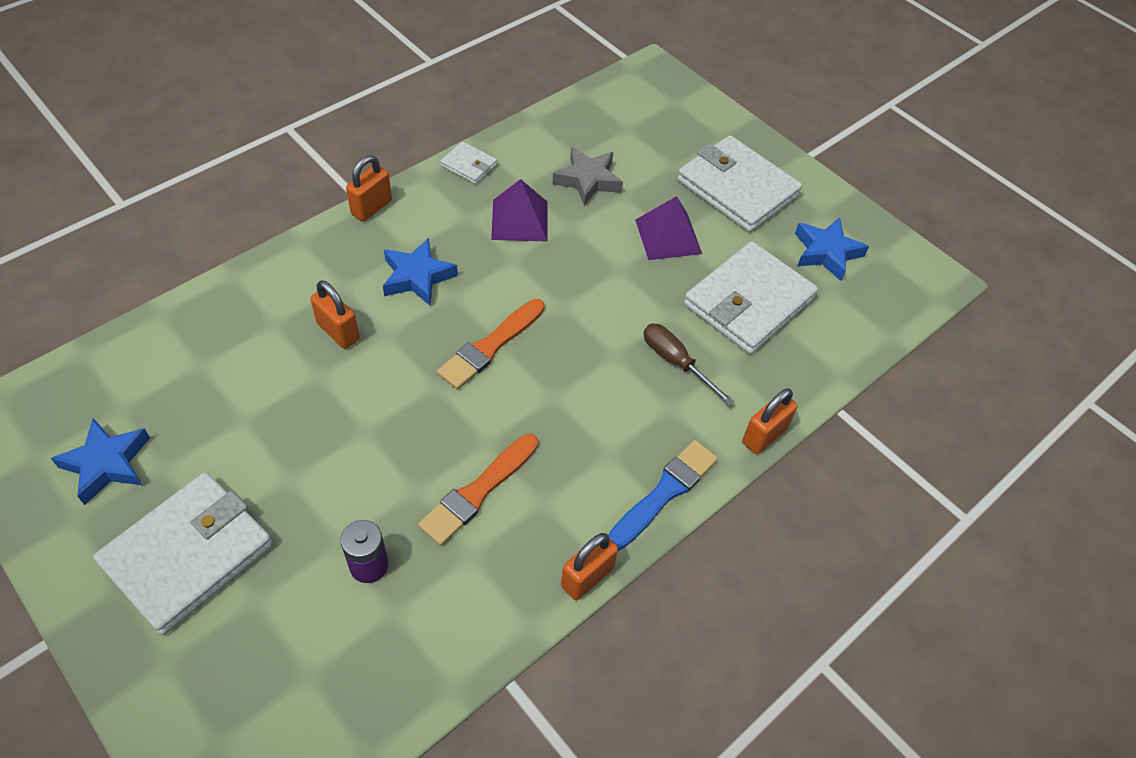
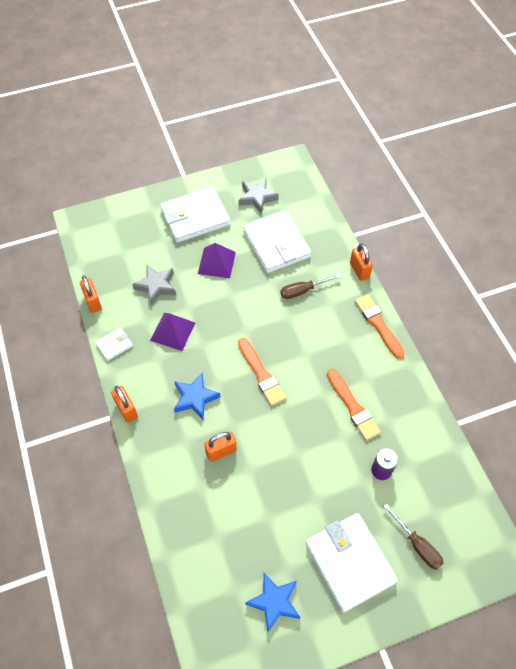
camera: 65 degrees left, 5 degrees up
(239, 658) = (417, 545): none -> brown screwdriver
(587, 577) = (414, 372): orange padlock -> orange padlock (93, 302)
(664, 493) = (378, 324): blue brush -> orange brush
(826, 252) = (257, 197): blue star -> grey star

